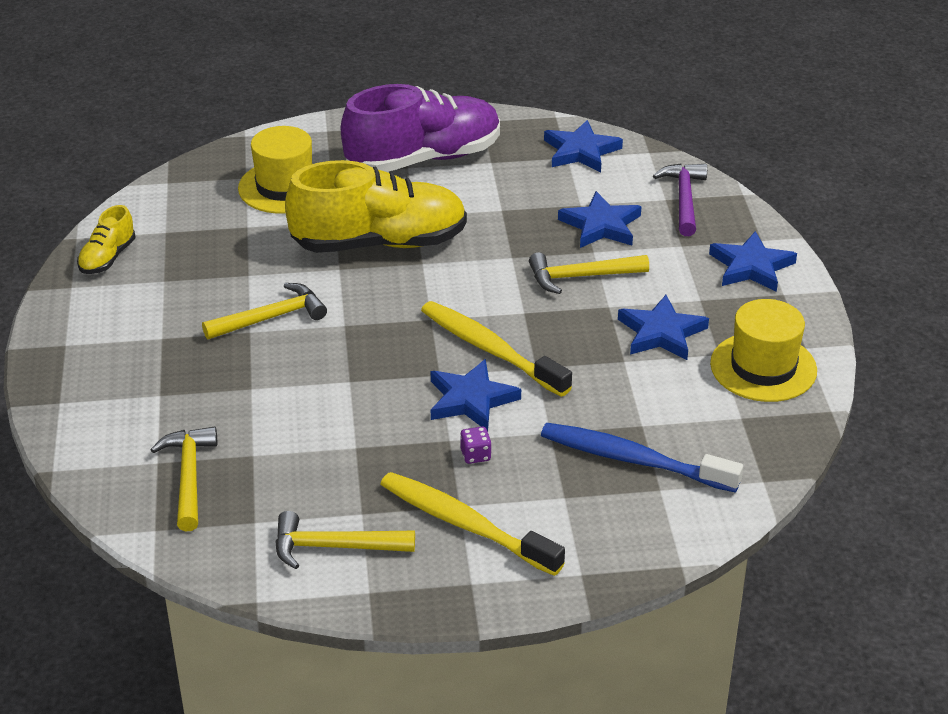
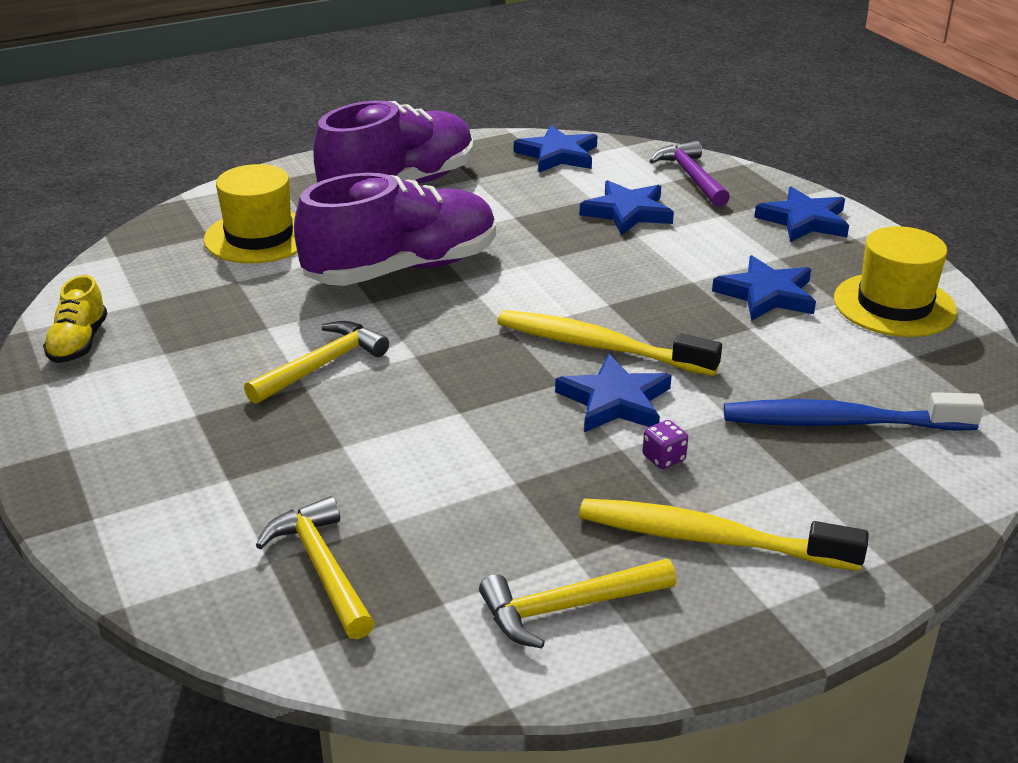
camera: 20 degrees left, 5 degrees down
(379, 243) = (402, 269): yellow shoe -> purple shoe
(581, 277) = (643, 260): yellow hammer -> none

